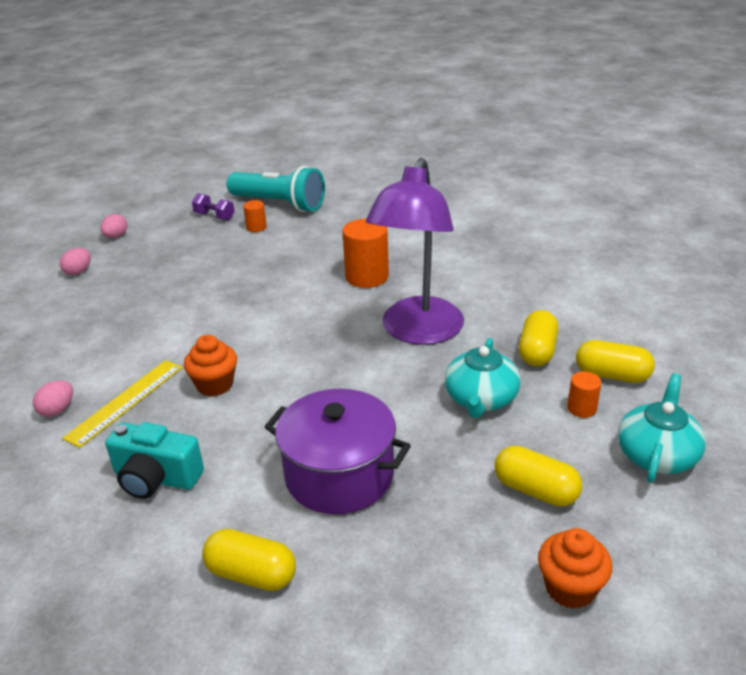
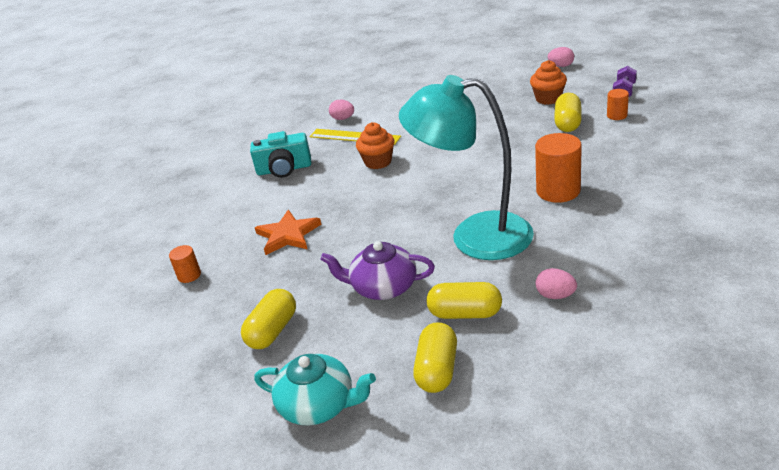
camera: 85 degrees right, 0 degrees up
(78, 271) = (502, 71): pink egg -> pink egg (555, 295)
(156, 478) = (284, 169): turquoise camera -> turquoise camera turned 105 degrees counterclockwise
(251, 574) = (206, 223): yellow capsule -> yellow capsule (568, 123)
(279, 204) = (673, 113): turquoise flashlight -> none
(339, 475) = (288, 235): purple pot -> orange star
(417, 332) = (474, 236): purple lamp -> turquoise lamp
(481, 399) = (383, 287): turquoise teapot -> purple teapot
(570, 588) = (177, 357): orange cupcake -> orange cupcake (548, 99)
(581, 408) = (379, 351): orange cylinder -> orange cylinder (189, 275)

